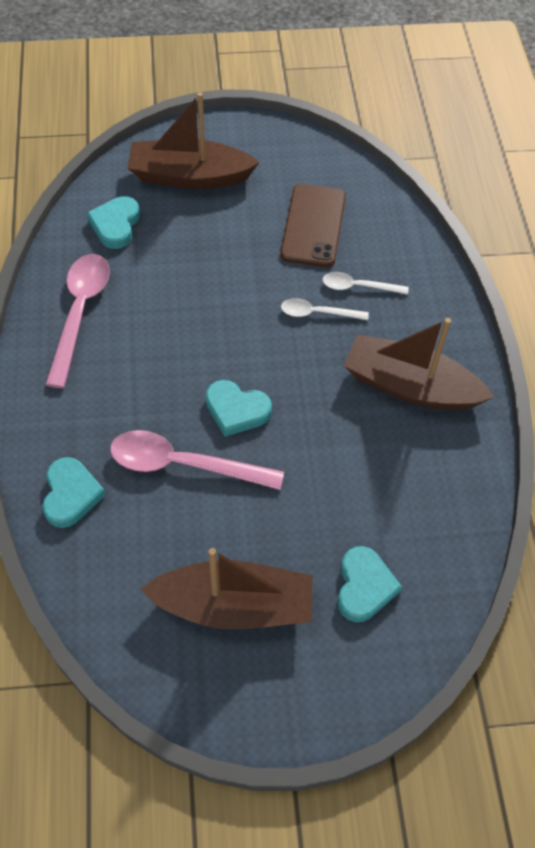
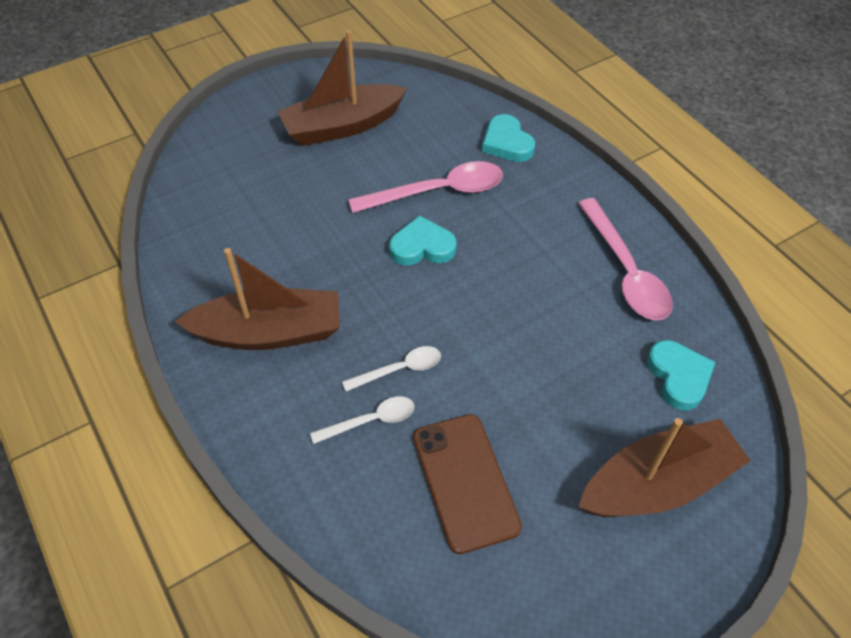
camera: 155 degrees right, 5 degrees down
(364, 587) = (251, 168): turquoise heart -> none

